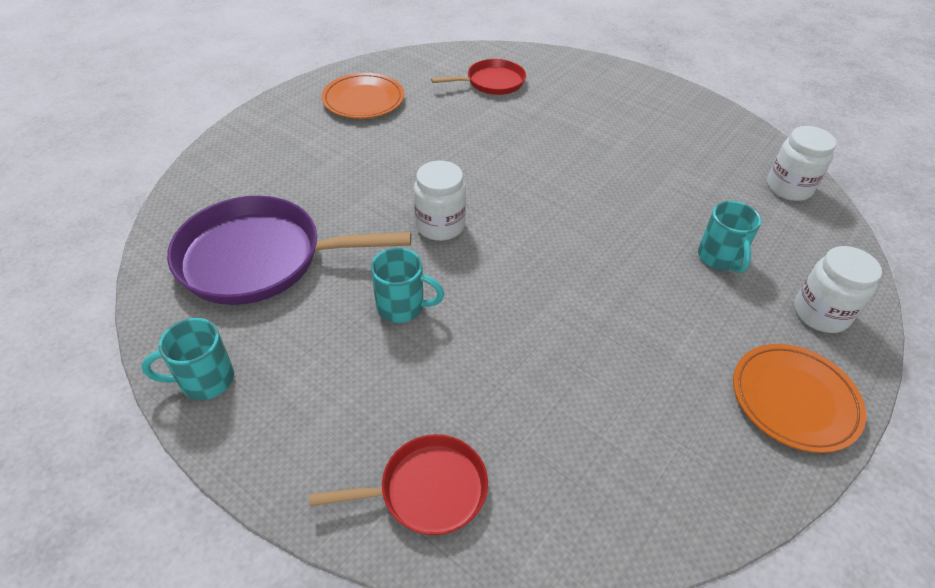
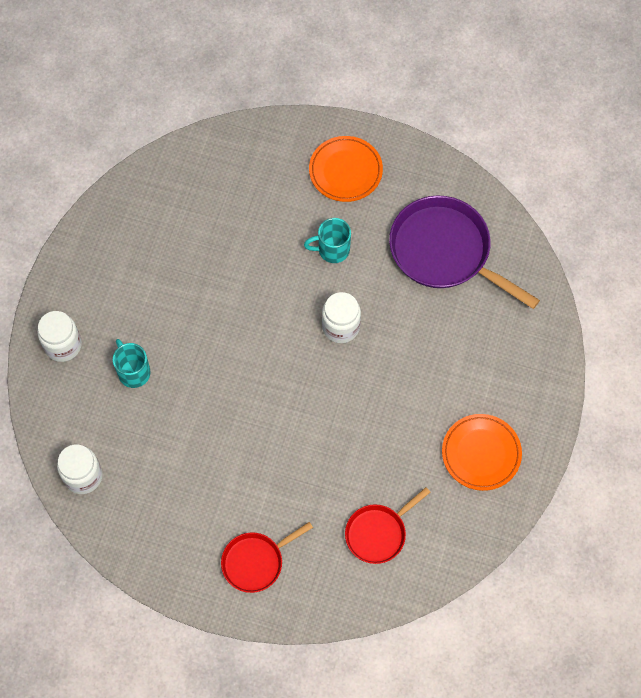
camera: 160 degrees right, 20 degrees up
(205, 380) = (415, 163): turquoise mug -> none
(260, 258) = (445, 251): purple pan -> purple pan turned 120 degrees counterclockwise
(427, 490) = (266, 151): red pan -> red pan (256, 562)
(794, 400) = (81, 271): orange plate -> orange plate (345, 171)

